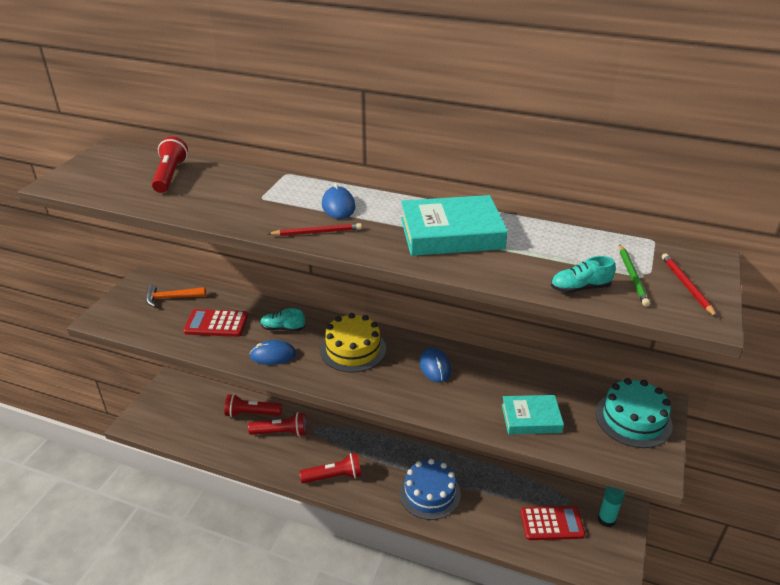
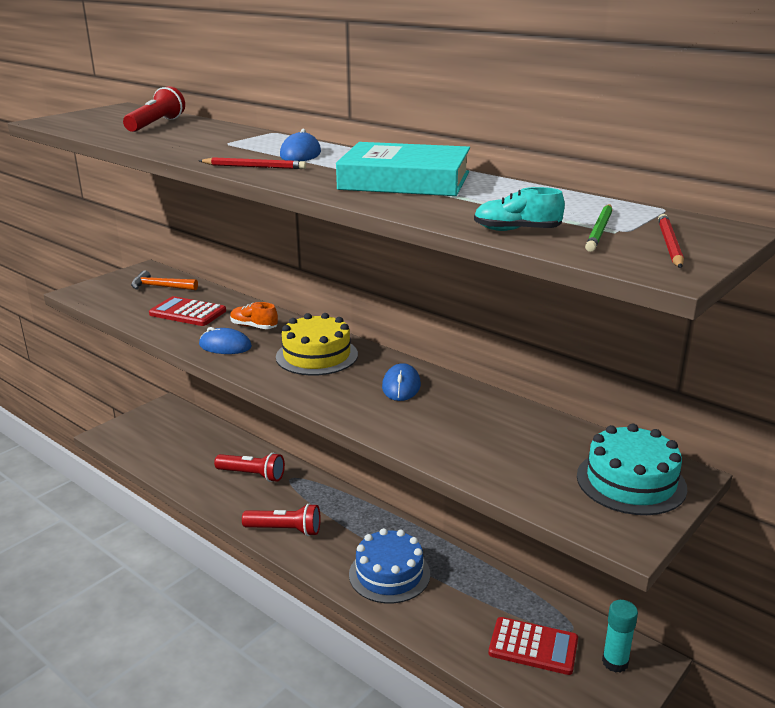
camera: 20 degrees right, 10 degrees down
(251, 413) = (231, 451): red flashlight -> none
(283, 328) = (254, 327): turquoise shoe -> orange shoe
(531, 418) = (487, 453): turquoise book -> none

